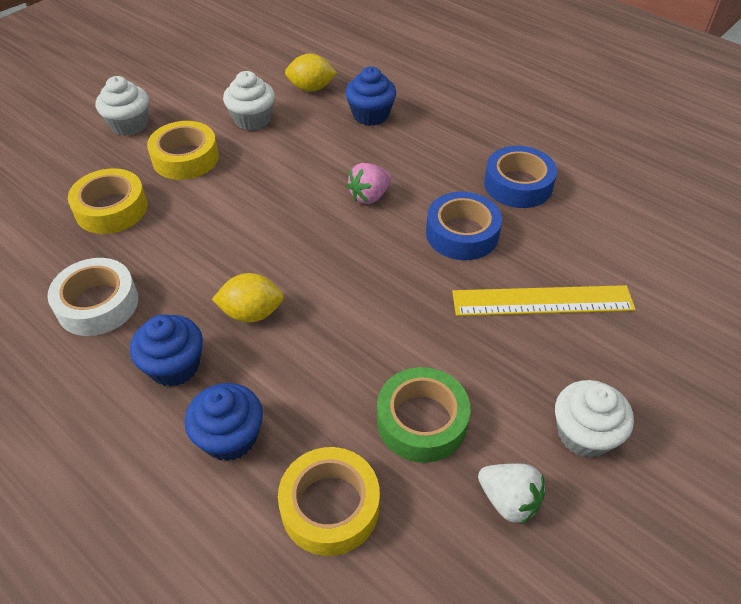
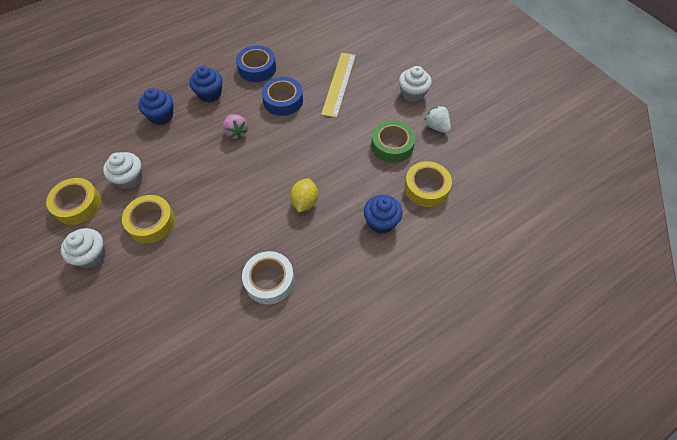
camera: 75 degrees left, 10 degrees up
(111, 209) = (183, 270): yellow tape -> yellow tape (77, 205)
(174, 366) = (329, 242): blue cupcake -> blue cupcake (210, 94)
(311, 88) = (113, 140): yellow lemon -> none
(508, 500) = (436, 127): white strawberry -> white strawberry turned 90 degrees counterclockwise

